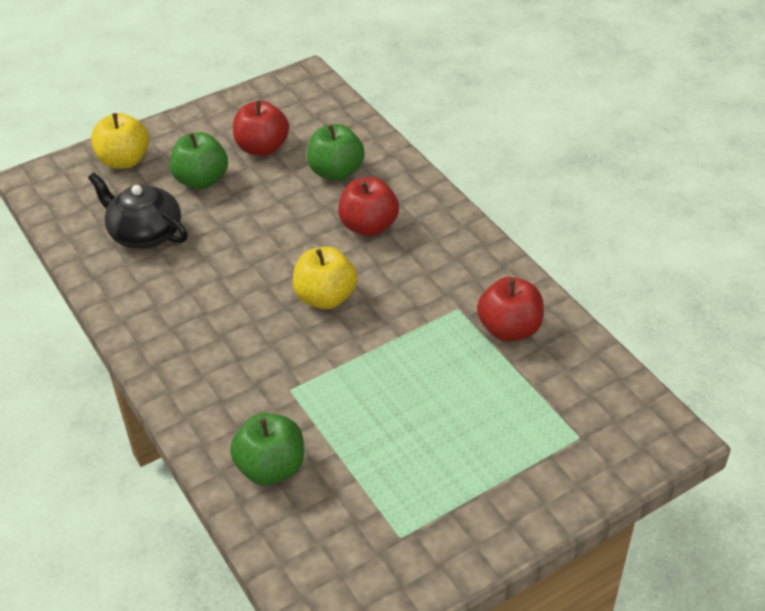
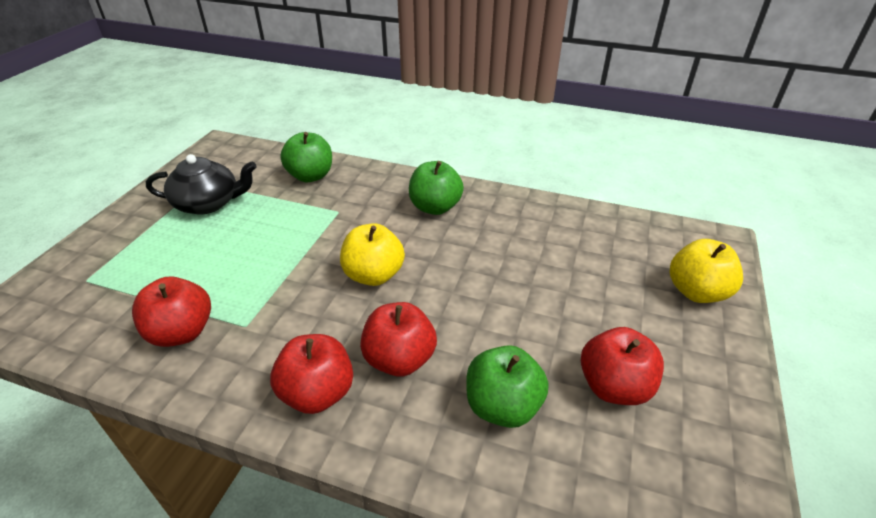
camera: 140 degrees right, 5 degrees down
(145, 233) = (574, 247): black teapot -> black teapot (208, 203)
(201, 180) = (608, 313): green apple -> green apple (435, 207)
(438, 234) = (317, 393): none -> red apple

